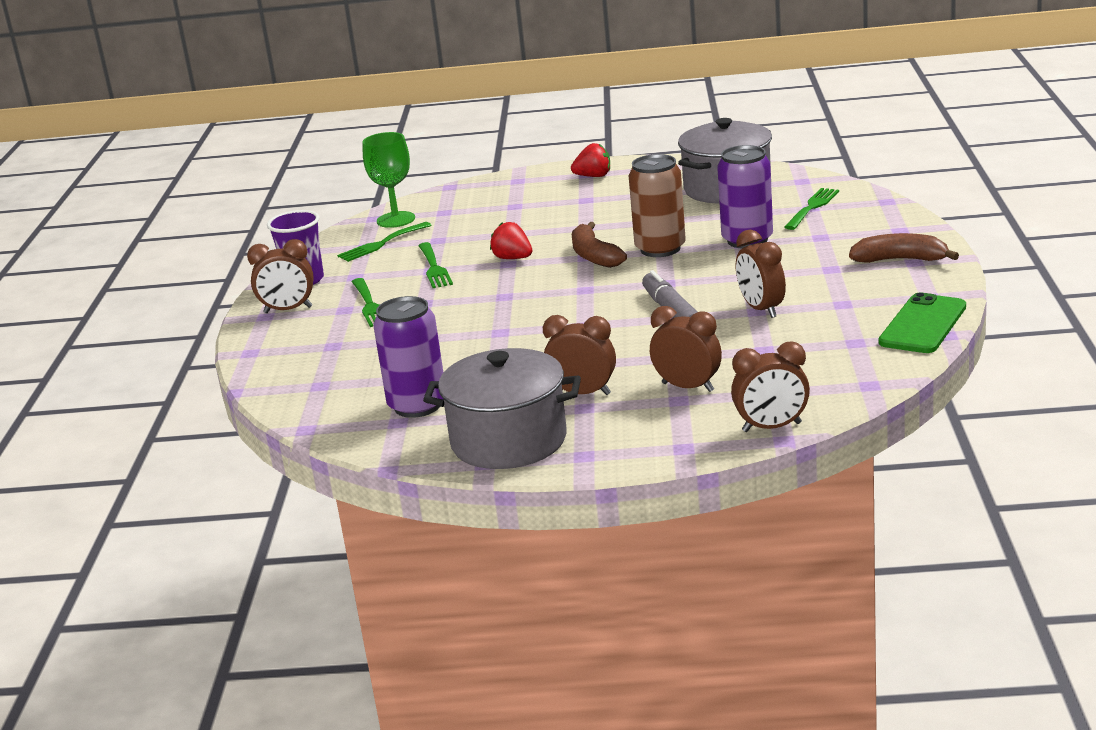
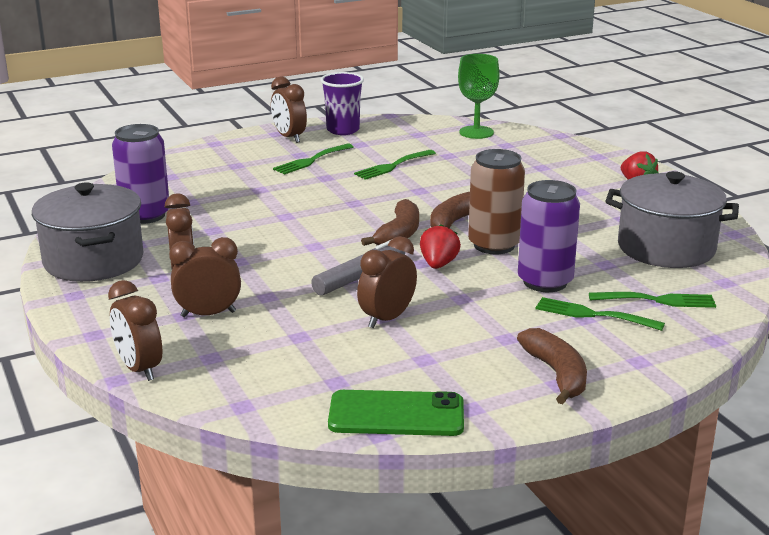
camera: 60 degrees right, 0 degrees up
(381, 244) = (426, 138): green fork -> green fork (592, 315)
(513, 258) = (430, 190): red strawberry -> red strawberry (438, 264)
(598, 284) = (399, 234): none -> brown banana
(687, 387) = (208, 314): brown clock -> brown clock turned 105 degrees counterclockwise

